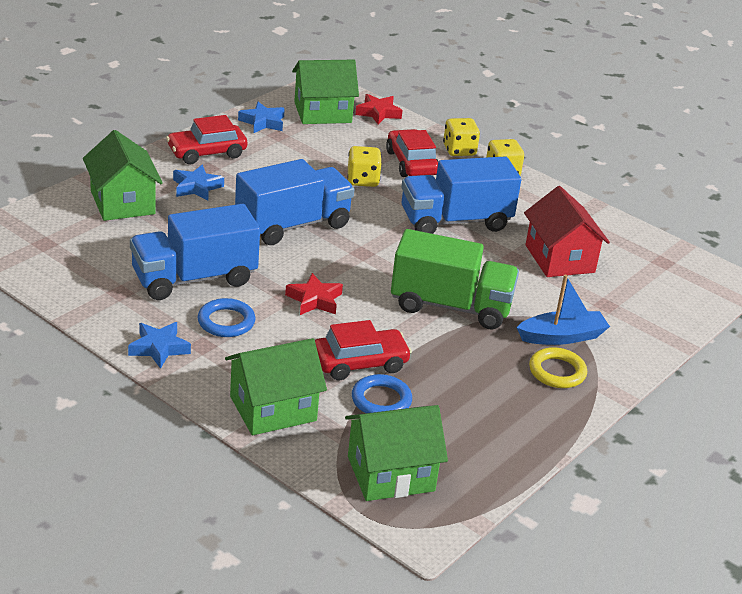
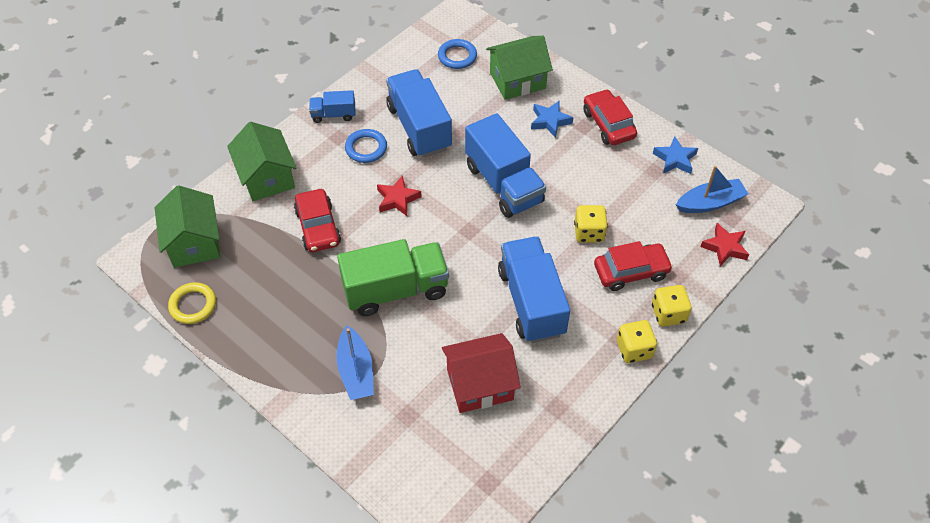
camera: 95 degrees right, 20 degrees up
(159, 348) = (333, 115): blue star -> blue truck
(323, 112) = (710, 203): green house -> blue boat
(381, 400) = (274, 239): blue ring -> blue ring (457, 56)
(450, 306) = (396, 290): green truck -> green truck turned 120 degrees counterclockwise
(557, 372) = (307, 361): yellow ring -> yellow ring (193, 305)

